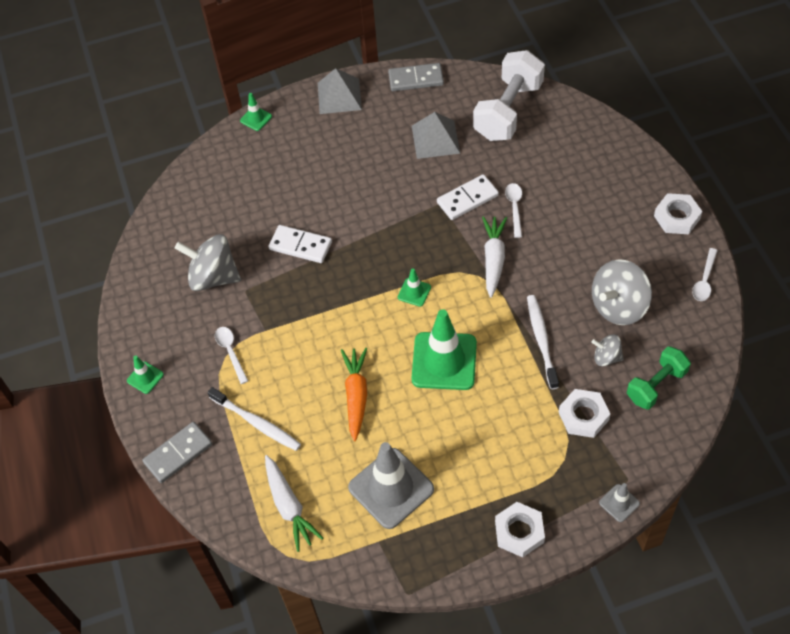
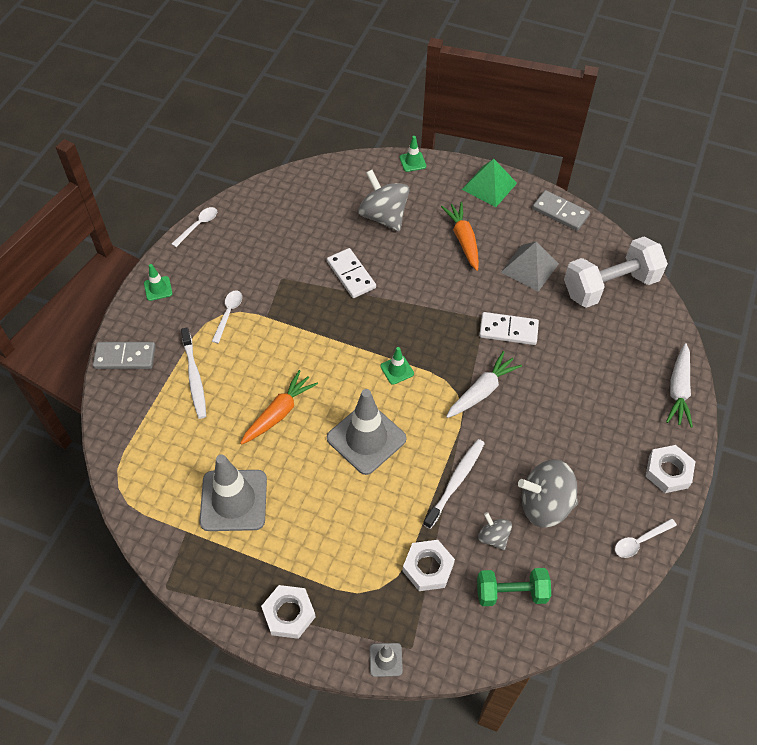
camera: 35 degrees right, 0 degrees up
(213, 277) = (271, 253): grey spinning top -> grey spinning top (383, 216)
(289, 506) = (155, 454): white carrot -> white carrot (678, 390)
(339, 96) = (489, 186): grey pyramid -> green pyramid
(362, 153) = (463, 240): none -> orange carrot
(444, 361) = (366, 438): green traffic cone -> grey traffic cone
(514, 208) = (539, 364): white spoon -> white spoon (198, 226)

